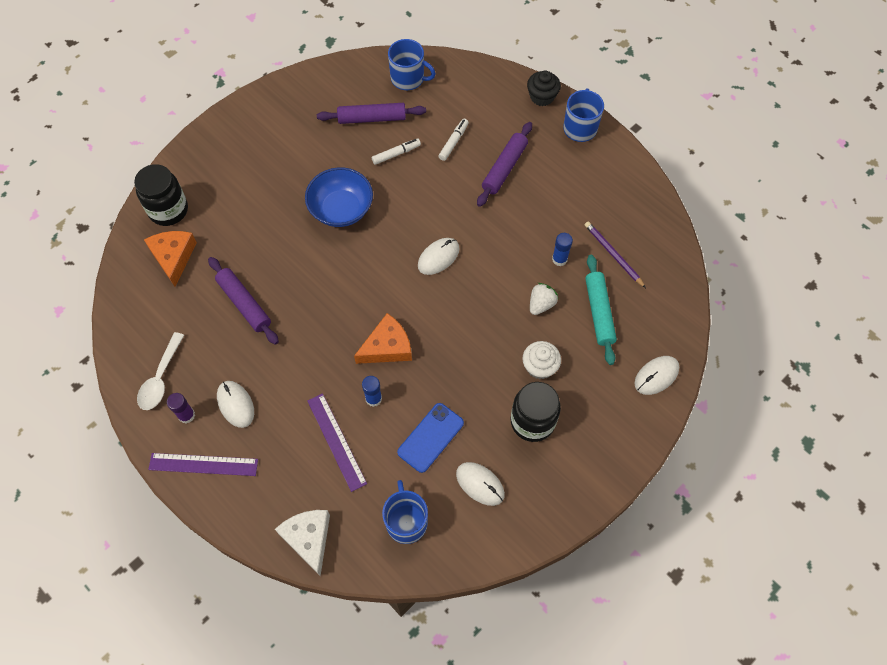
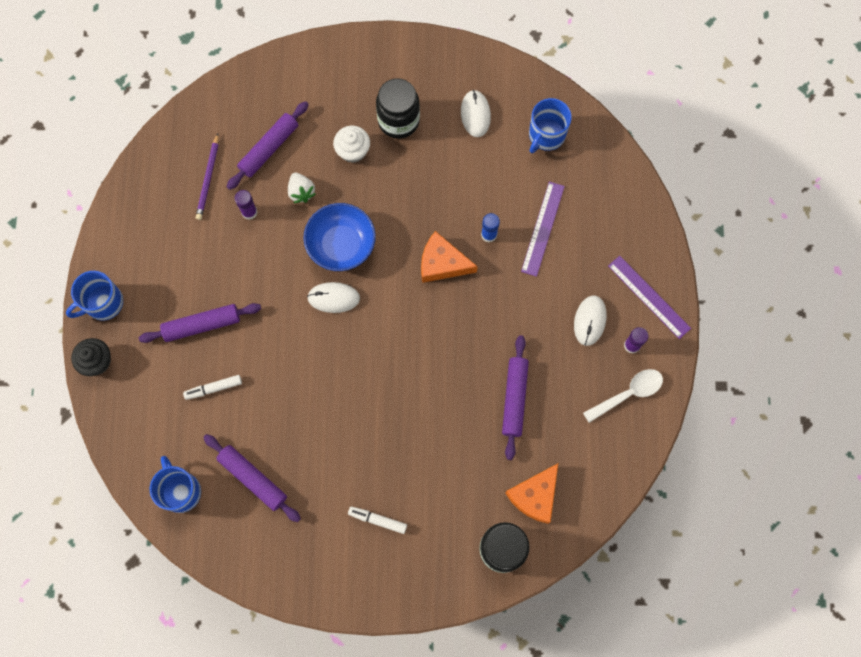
camera: 135 degrees left, 10 degrees up
(308, 538) = (619, 182): white cheese -> none
(341, 209) = (364, 412): blue bowl -> blue bowl (341, 245)
(396, 154) = (270, 422): white marker -> white marker (377, 520)
(430, 437) = (477, 172): blue phone -> none
(541, 304) = (301, 192): white strawberry -> white strawberry turned 105 degrees counterclockwise
(559, 259) = (249, 212): blue glue stick -> purple glue stick
(599, 312) = (269, 149): turquoise rolling pin -> purple rolling pin
(656, 376) = (284, 73): white mouse -> none

